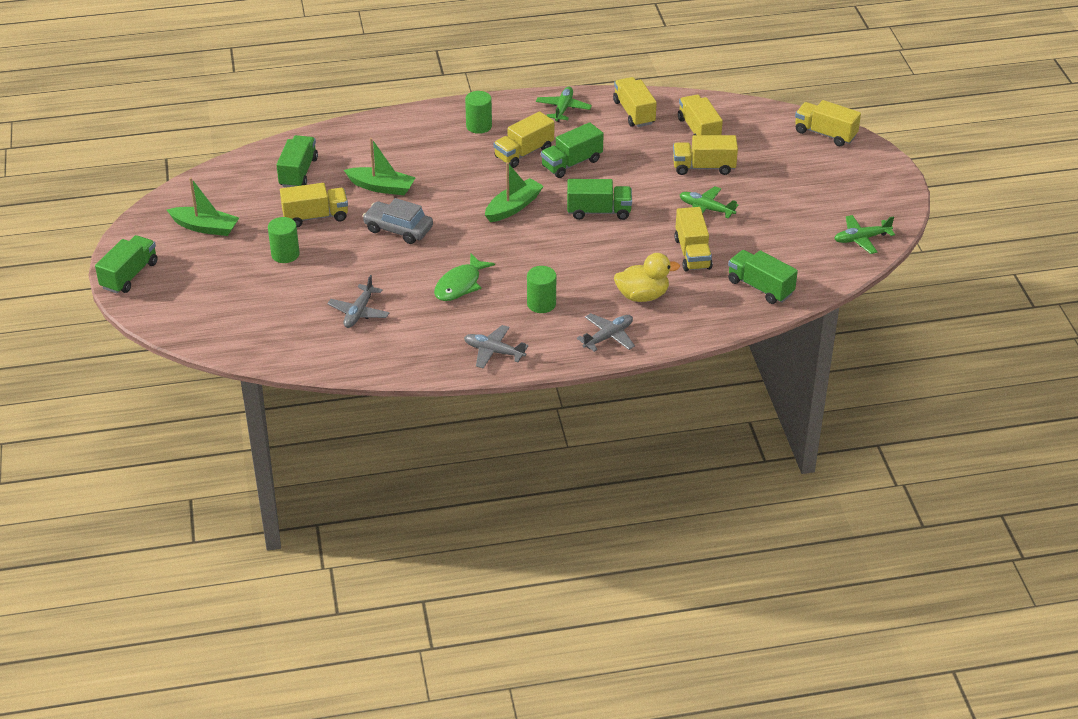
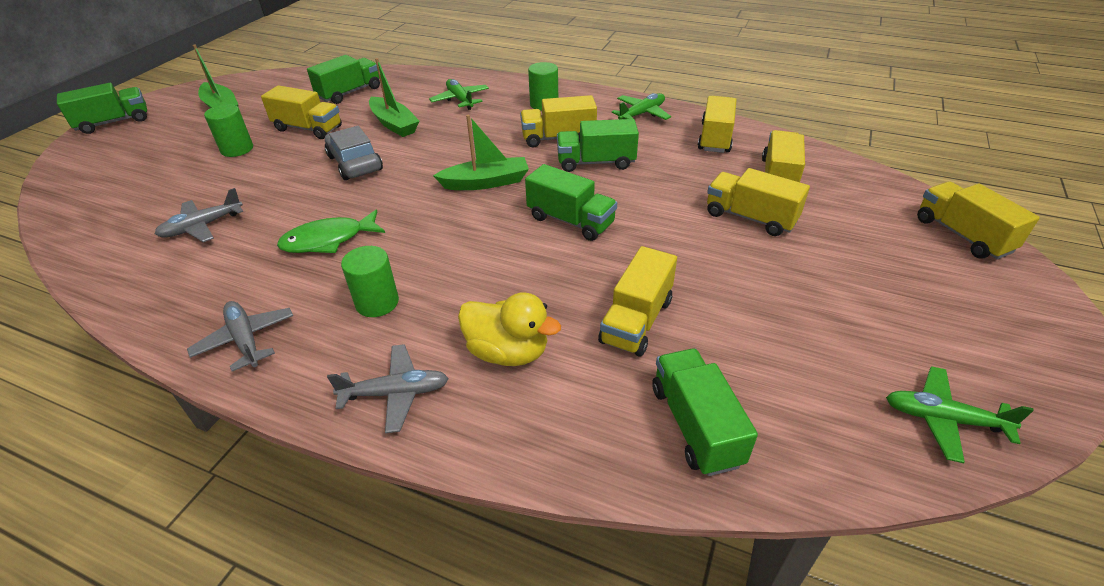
camera: 35 degrees right, 0 degrees up
(706, 209) = (709, 268): green plane -> green plane (460, 100)

